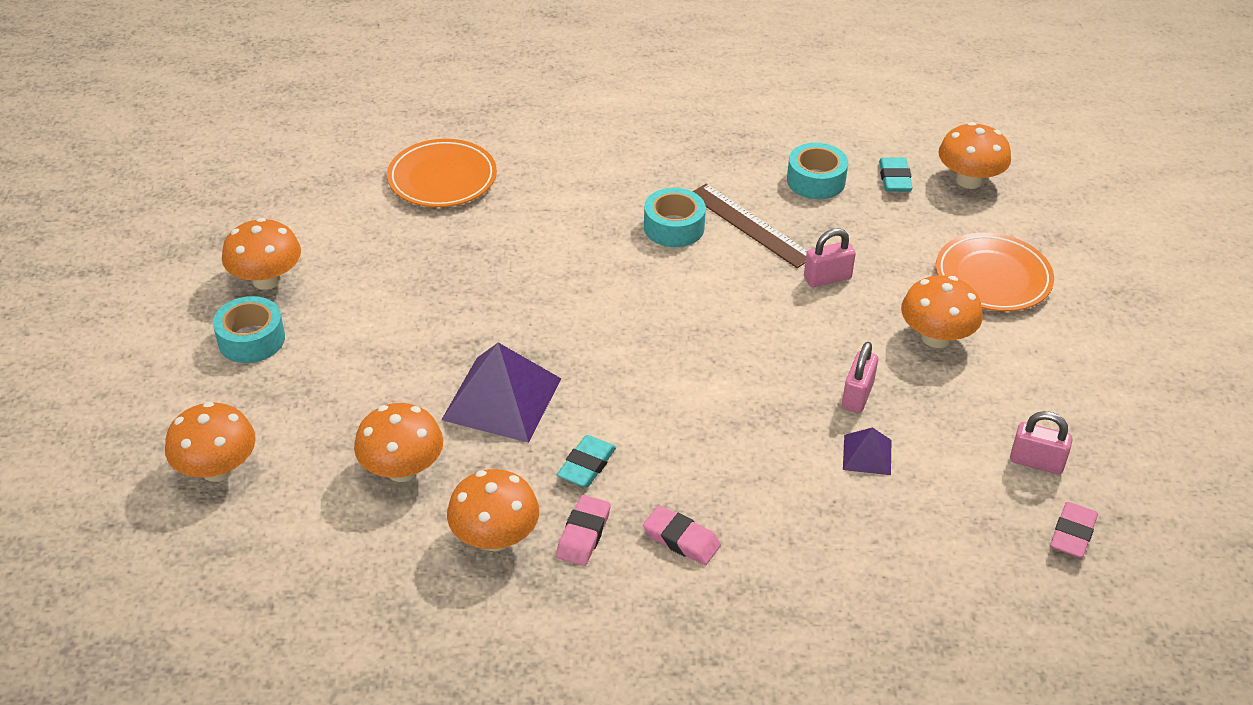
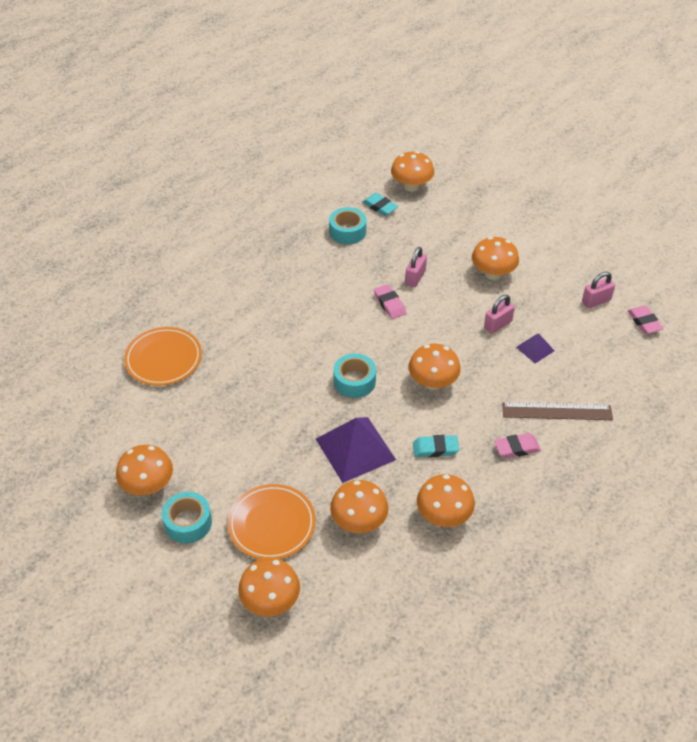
camera: 45 degrees left, 5 degrees up
(583, 534) = (477, 481): pink eraser -> pink eraser (389, 304)
(587, 465) = (435, 448): turquoise eraser -> turquoise eraser turned 75 degrees counterclockwise
(674, 227) = (315, 302): turquoise tape -> turquoise tape (354, 381)
(685, 398) = (433, 382): none -> orange mushroom
(750, 225) = (348, 275): brown ruler -> brown ruler (557, 411)
(857, 395) = (497, 325): pink padlock -> pink padlock turned 75 degrees clockwise
(992, 277) = (479, 228): orange plate -> orange plate (272, 524)

